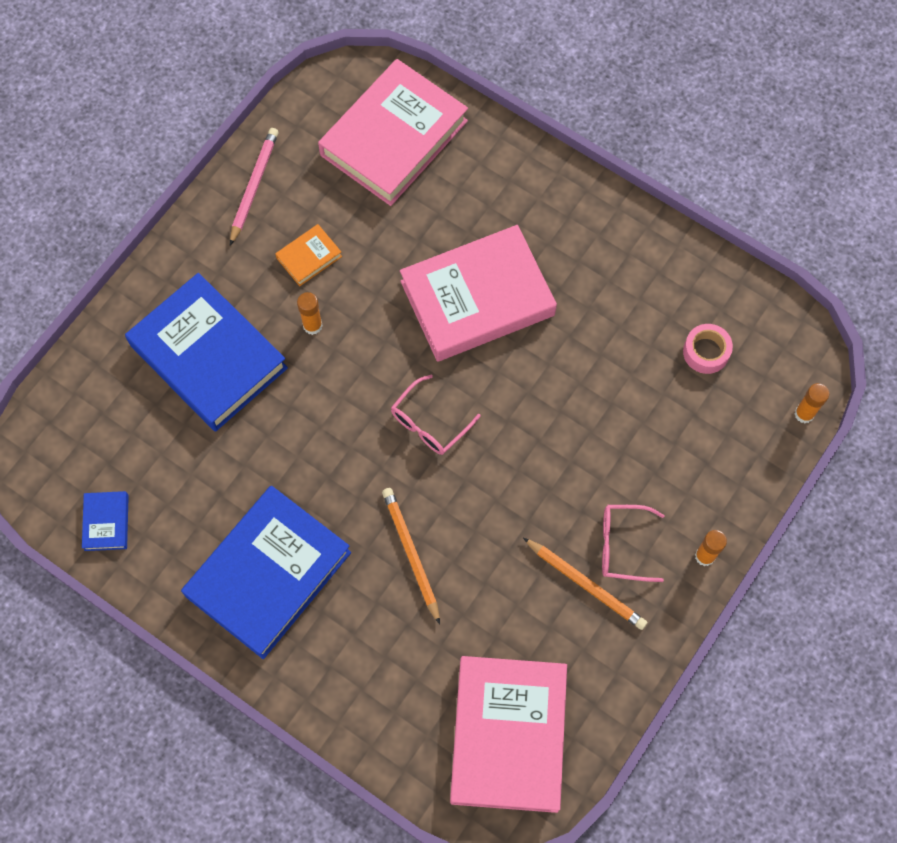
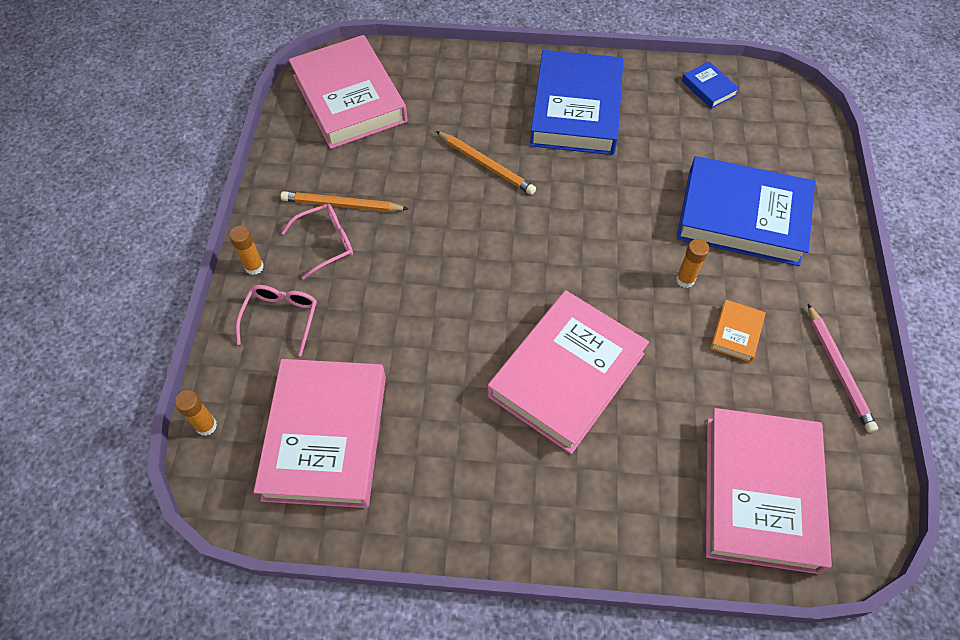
camera: 150 degrees right, 10 degrees down
(430, 423) = (535, 255): pink glasses -> pink glasses (281, 318)
(706, 352) = (326, 436): pink tape -> pink book

